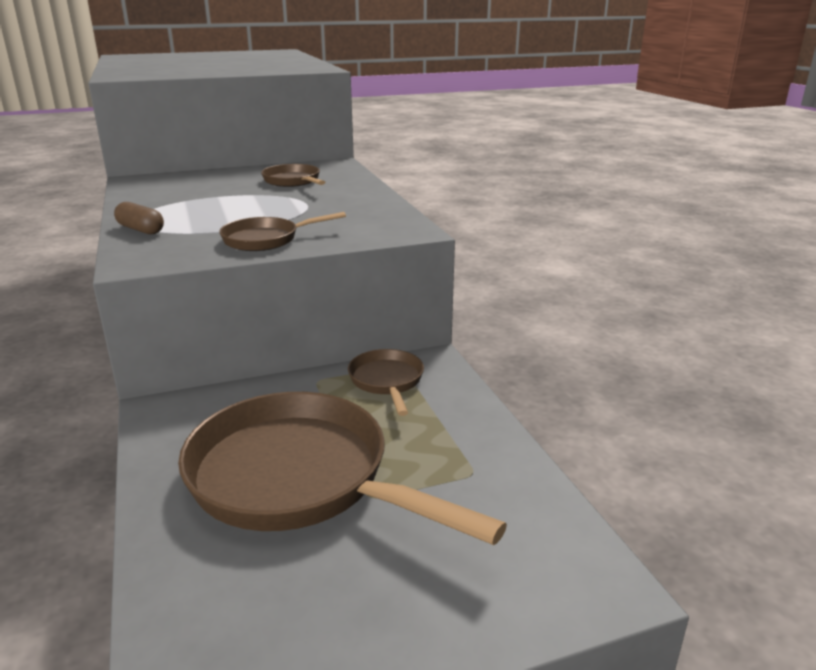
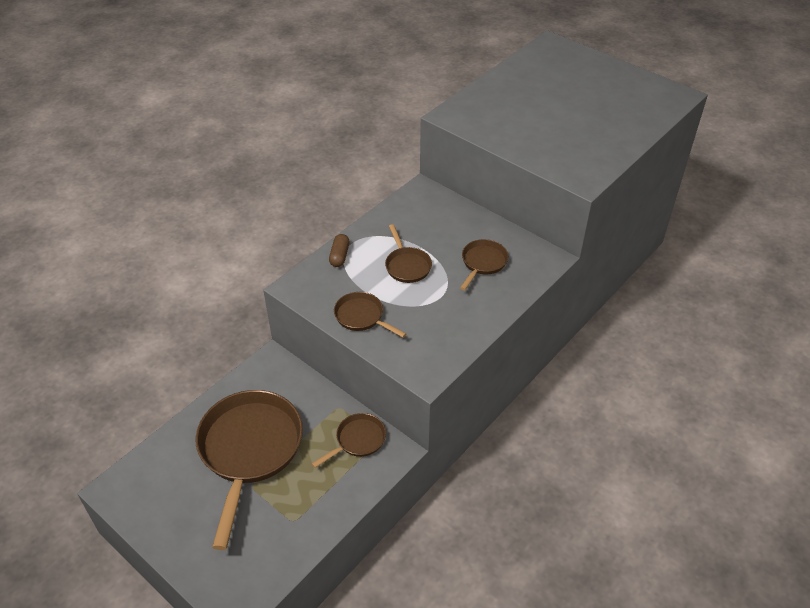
camera: 60 degrees right, 20 degrees up
(230, 206) = (407, 265): none -> brown pan

